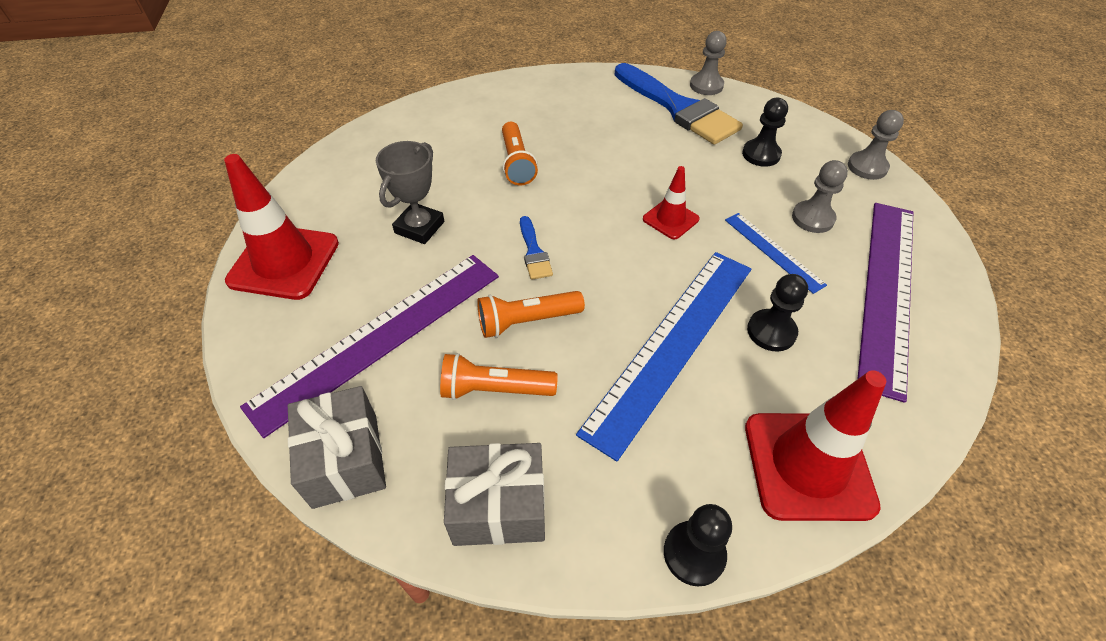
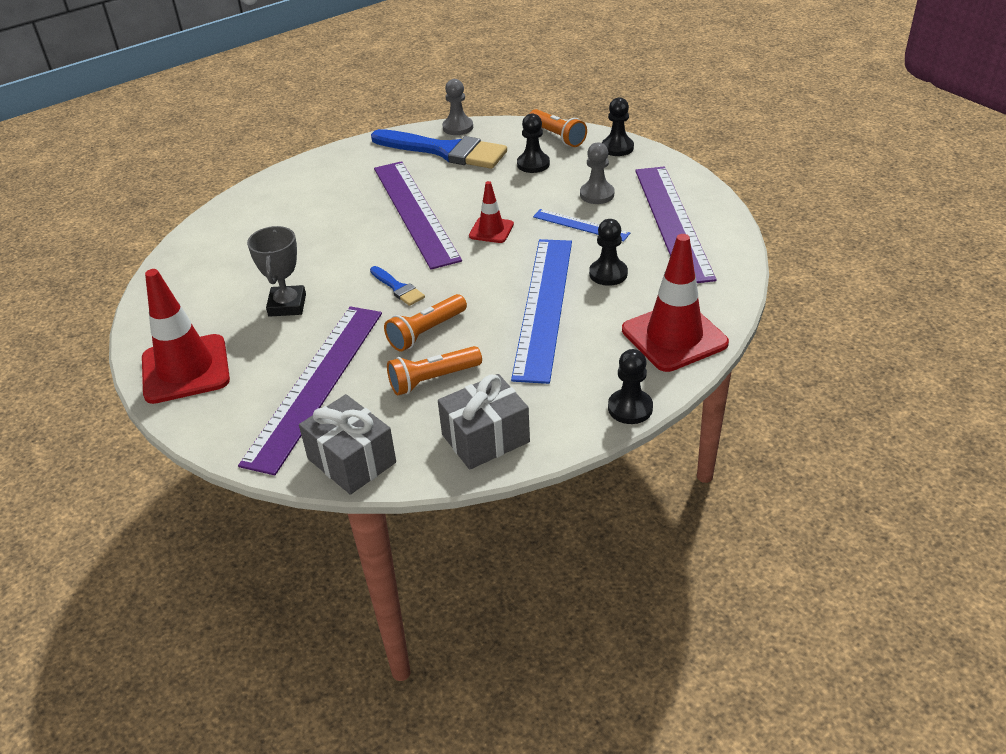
camera: 25 degrees left, 10 degrees down
(516, 163) = (336, 234): orange flashlight -> orange flashlight (557, 136)
(606, 167) = (415, 212): none -> purple ruler
(867, 167) = (617, 148): grey pawn -> black pawn

